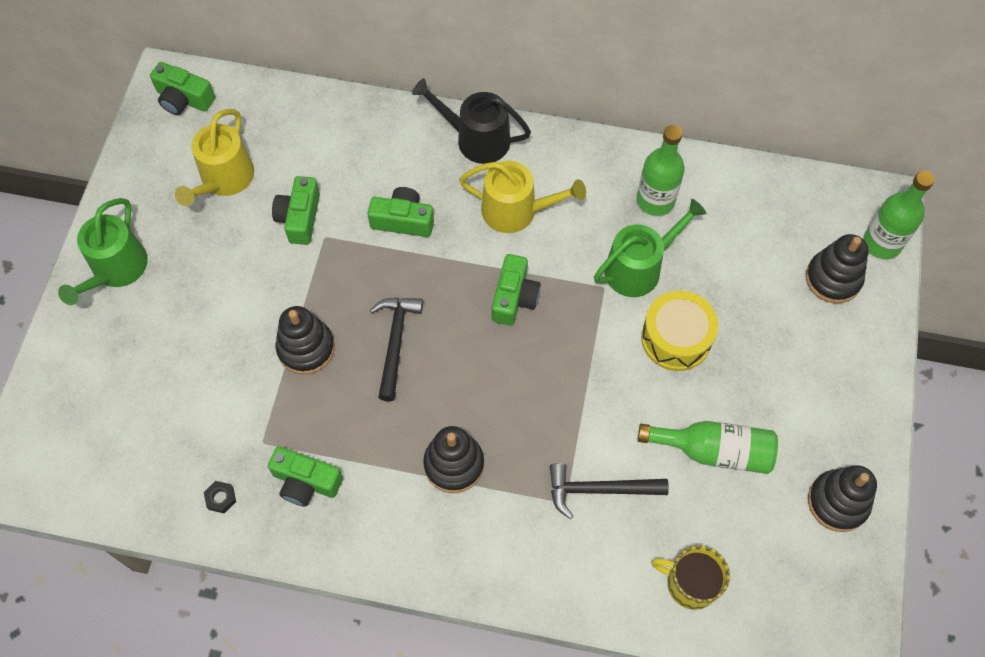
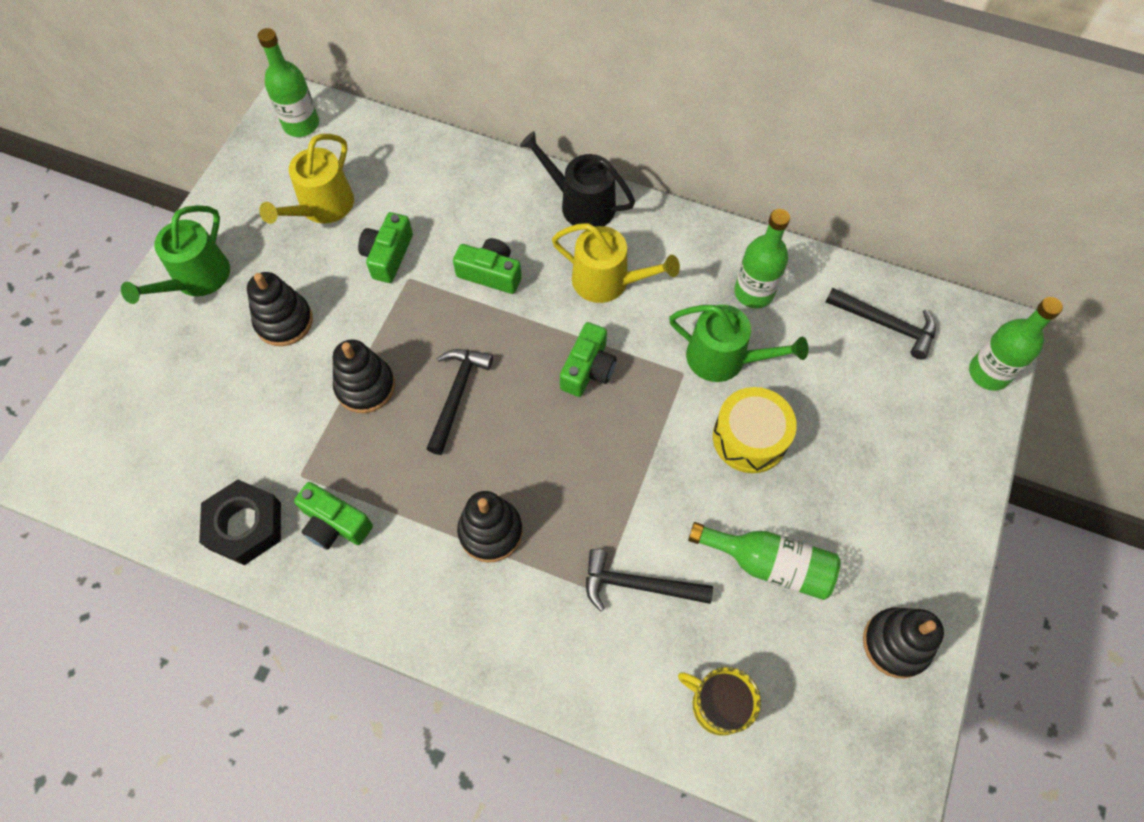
camera: 10 degrees right, 0 degrees up
(184, 99) = (301, 124): green camera -> green bottle
(221, 498) = (245, 526): black nut -> black nut, size x2.42
(639, 268) = (723, 358): green watering can -> green watering can turned 45 degrees clockwise
(782, 212) = (885, 325): none -> black hammer
(833, 279) = (929, 402): black stacking toy -> black stacking toy (284, 321)

